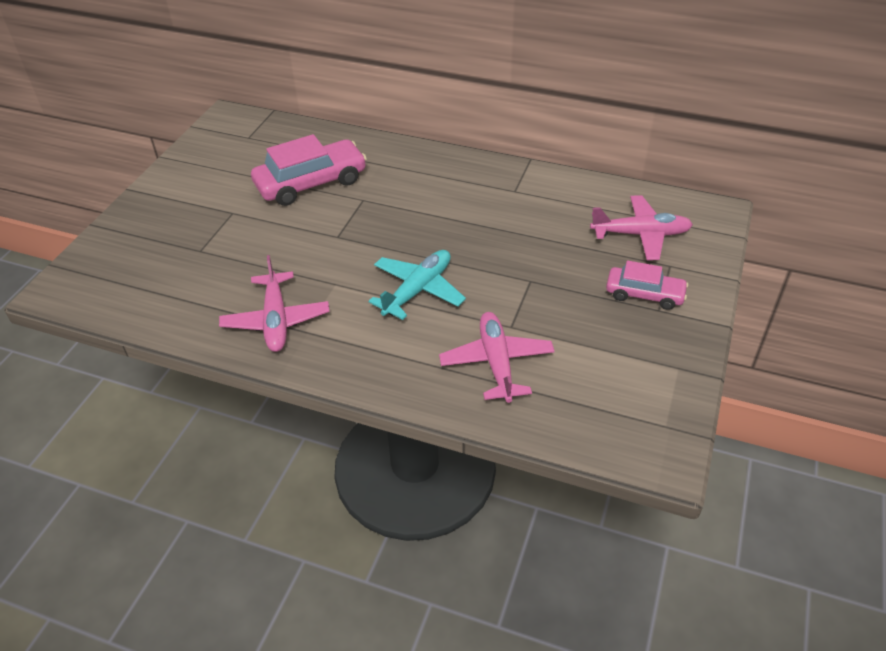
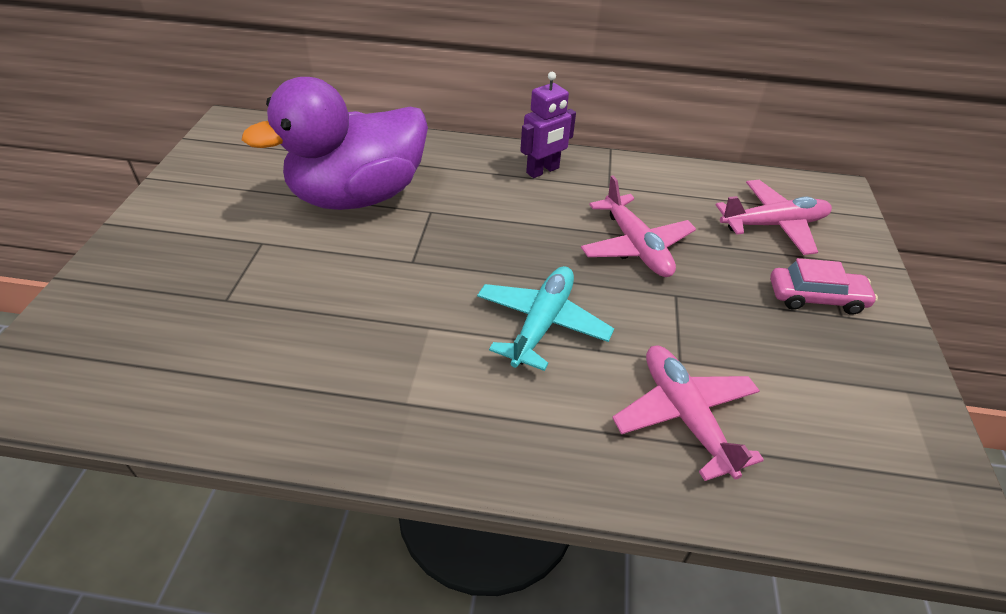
camera: 15 degrees left, 0 degrees up
(276, 320) = (360, 392): pink plane -> pink plane (636, 246)
(311, 183) = (358, 196): pink car -> purple duck
(464, 173) = (543, 171): none -> purple robot

